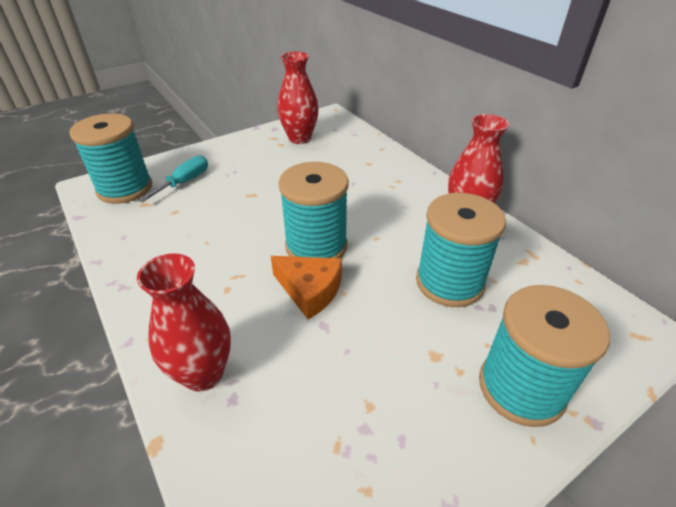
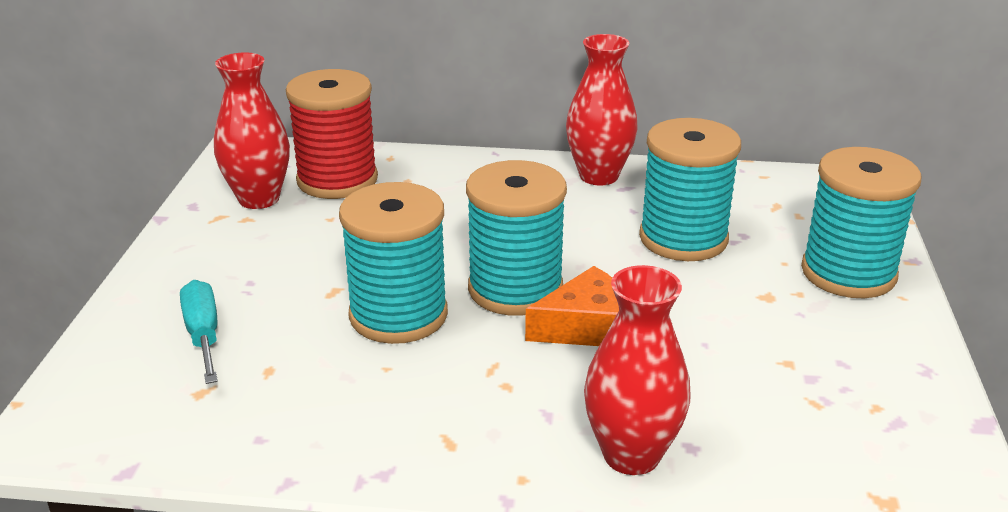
camera: 50 degrees left, 10 degrees down
(125, 188) = (121, 398): turquoise spool -> turquoise spool (398, 315)
(341, 147) = (337, 180): none -> red spool

